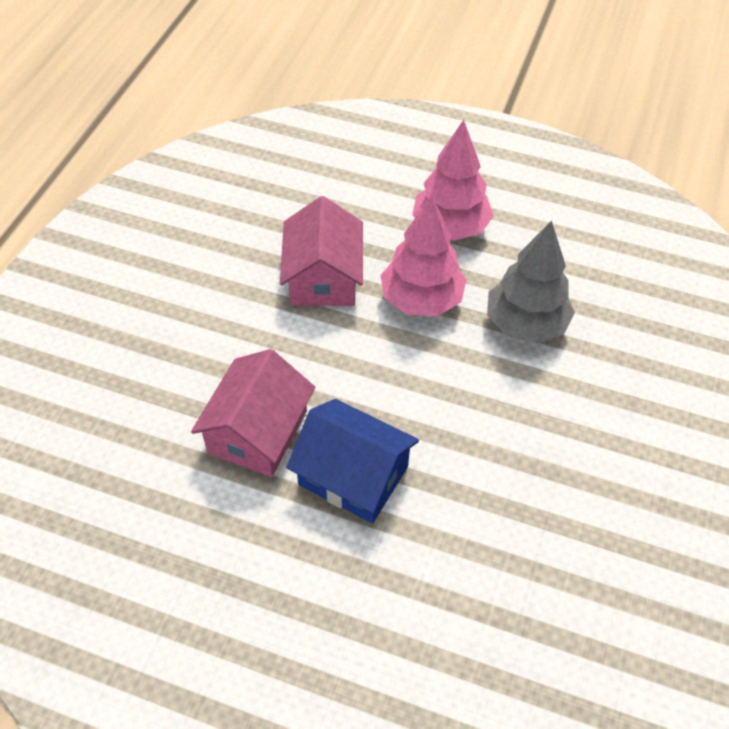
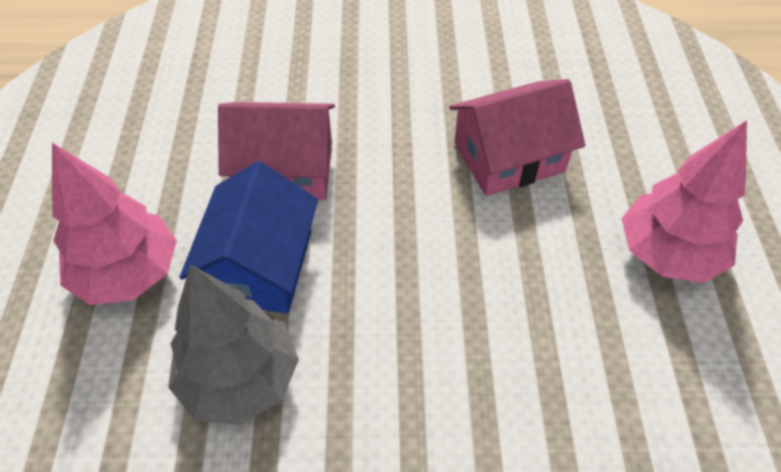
camera: 70 degrees right, 0 degrees up
(421, 300) = (532, 257): pink tree -> pink tree (128, 274)
(525, 324) = (562, 386): grey tree -> grey tree (240, 379)

